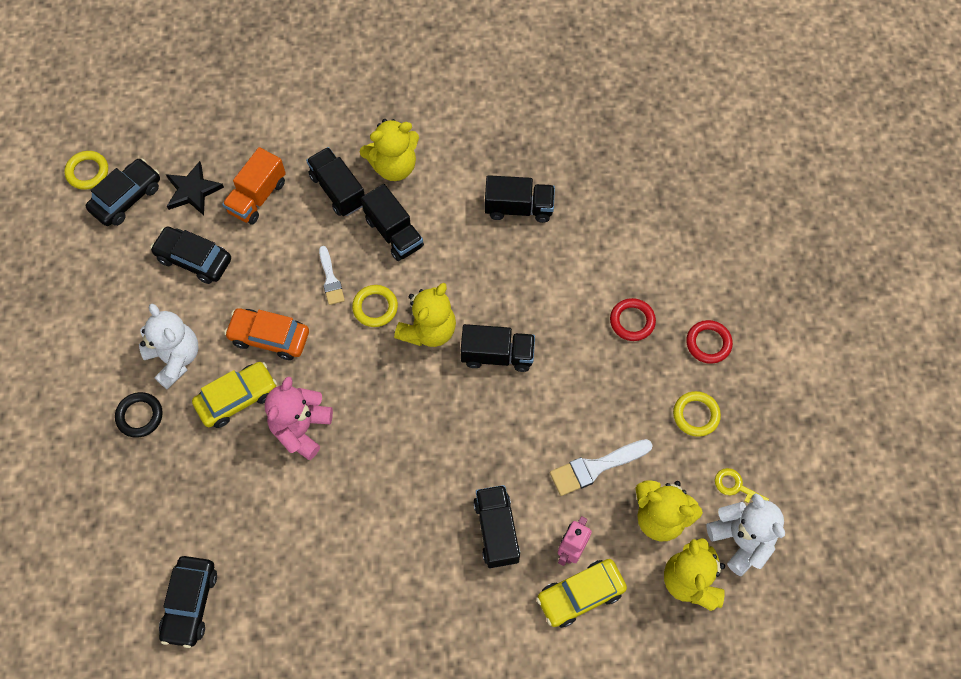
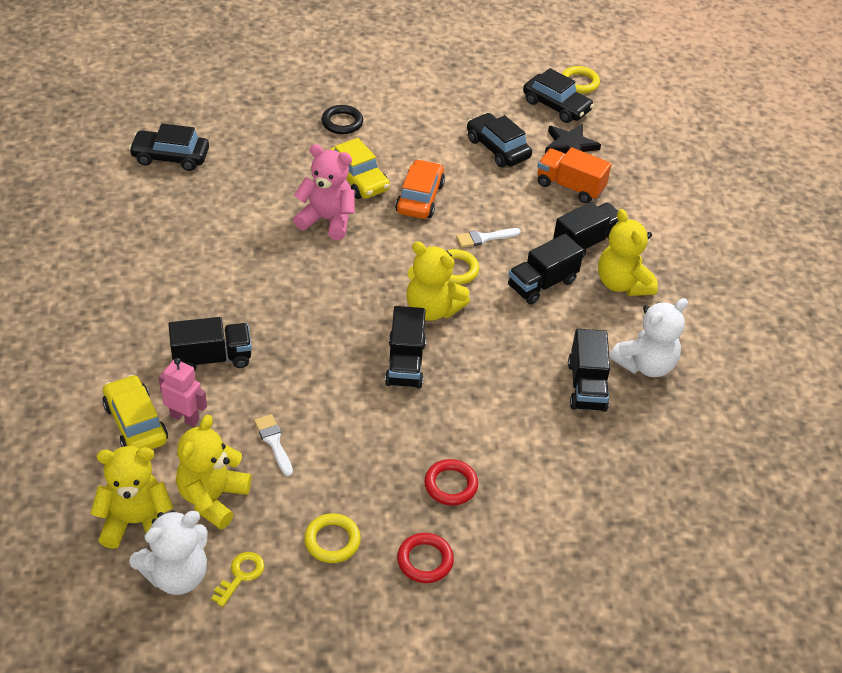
camera: 85 degrees right, 20 degrees down
(175, 358) = (397, 140): white teddy bear -> white teddy bear (645, 364)
(194, 259) = (497, 148): black car -> black car turned 60 degrees counterclockwise
(595, 467) = (274, 442): white brush -> white brush, size x0.65

